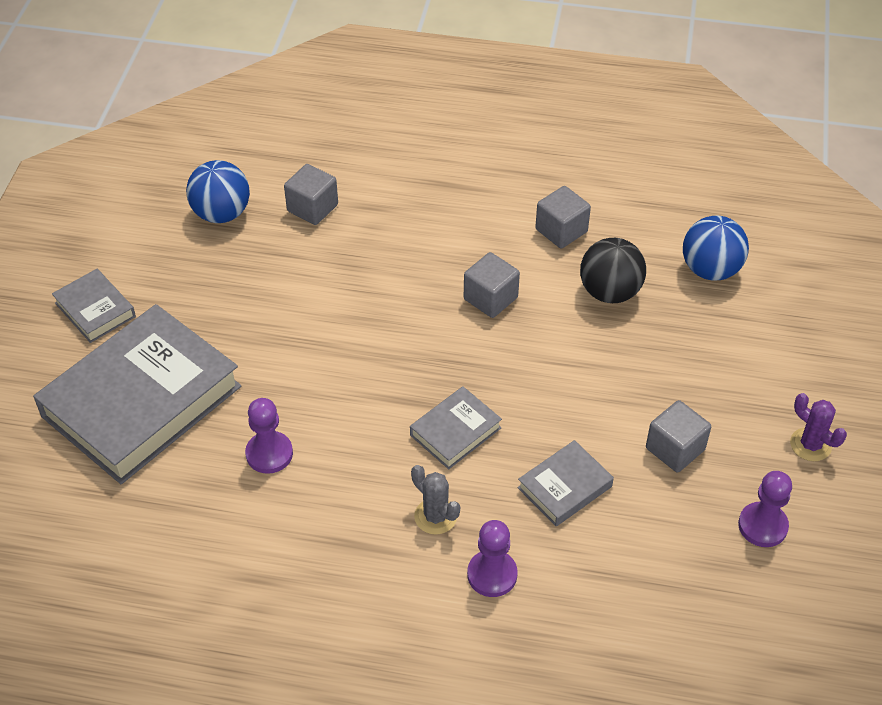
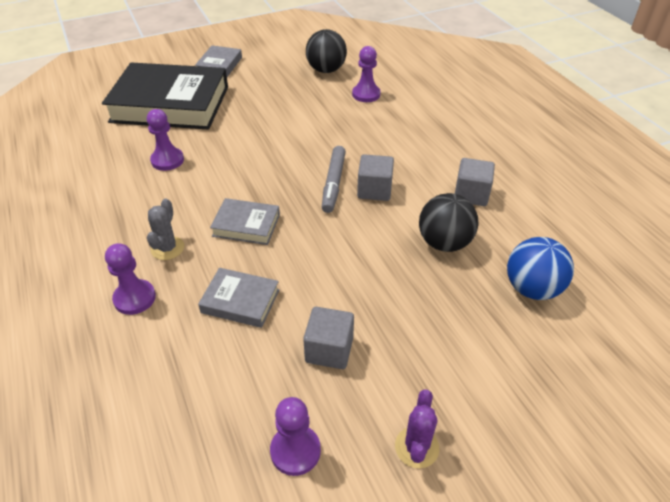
camera: 55 degrees right, 5 degrees down
(141, 401) = (170, 104): grey book -> black book
(221, 213) = (326, 70): blue ball -> black ball
(312, 208) = (366, 94): grey cube -> purple pawn
(450, 325) = (333, 183): none -> grey marker

